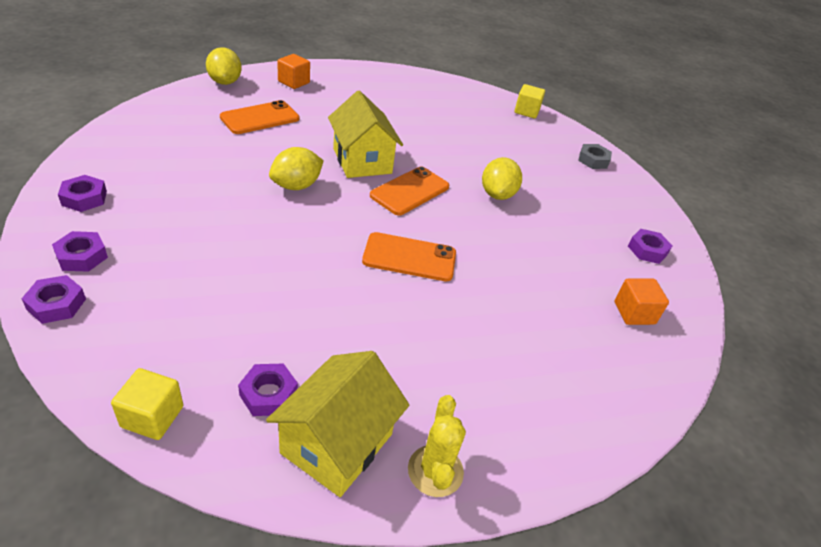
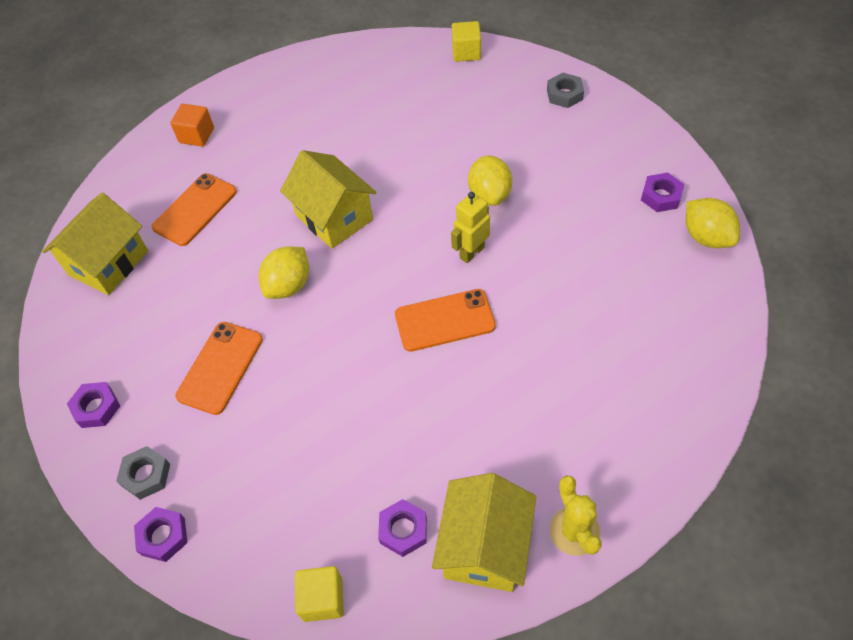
camera: 10 degrees left, 15 degrees up
(82, 256) = (146, 475): purple nut -> grey nut
(172, 122) = (108, 263): none -> yellow house
(225, 82) = (123, 174): yellow lemon -> yellow lemon (706, 237)
(410, 191) = (403, 235): orange phone -> orange phone (220, 367)
(460, 223) = (471, 252): none -> yellow robot
(634, 313) = (674, 282): orange cube -> none

